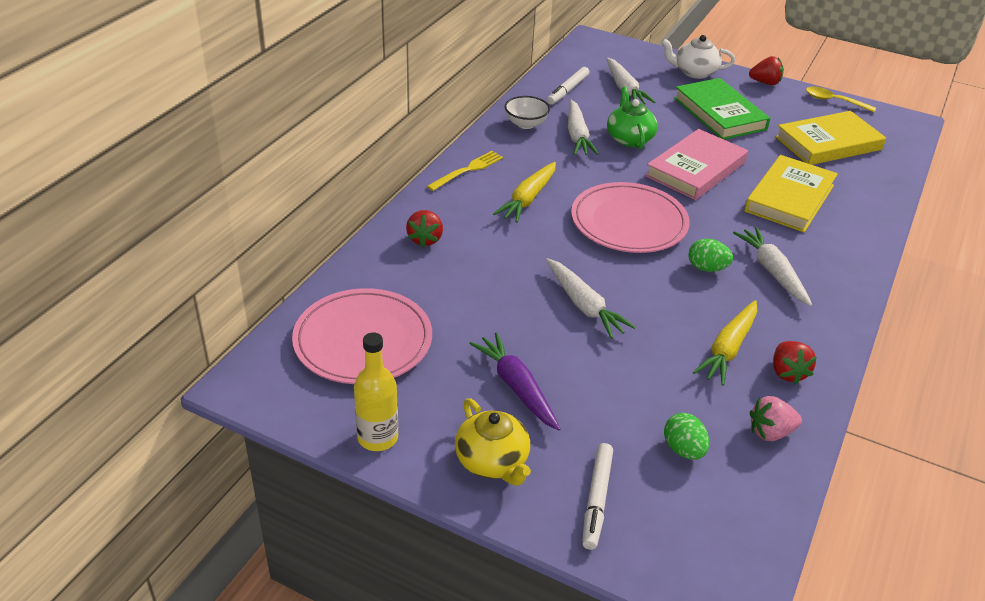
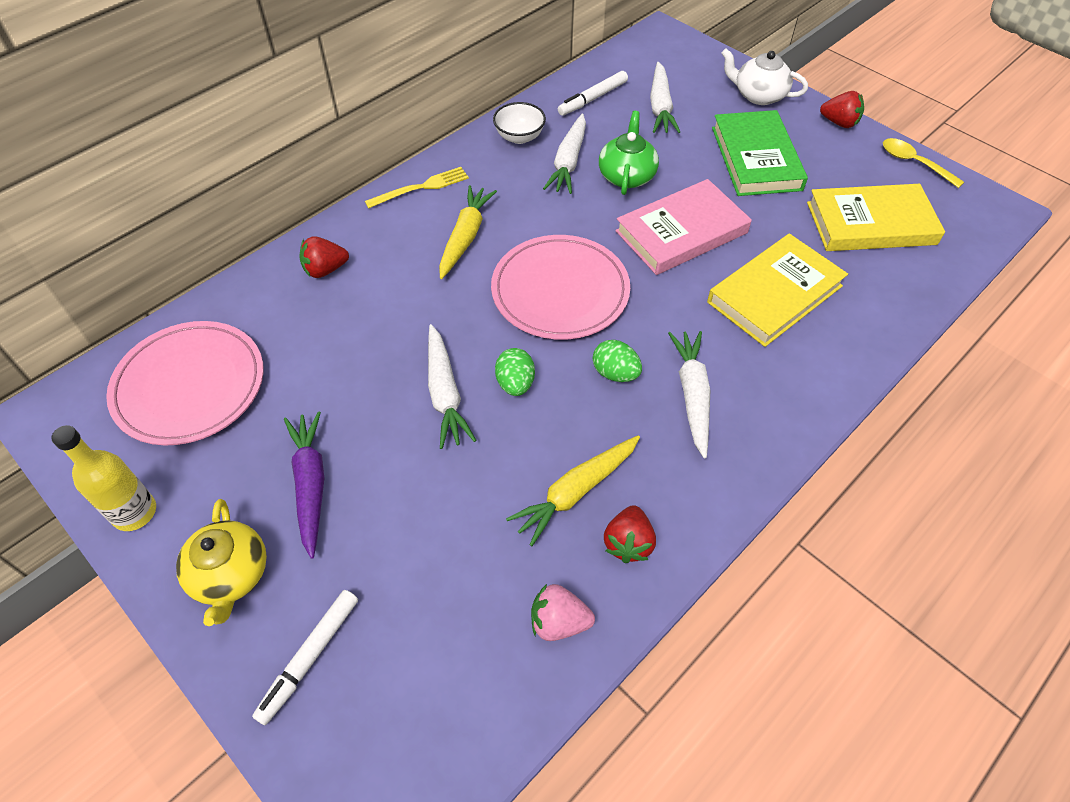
camera: 20 degrees right, 15 degrees up
(425, 239) = (325, 270): red strawberry -> red strawberry turned 45 degrees clockwise
(528, 199) = (465, 237): yellow carrot -> yellow carrot turned 150 degrees clockwise
(683, 450) = (443, 618): green egg -> green egg (515, 383)

